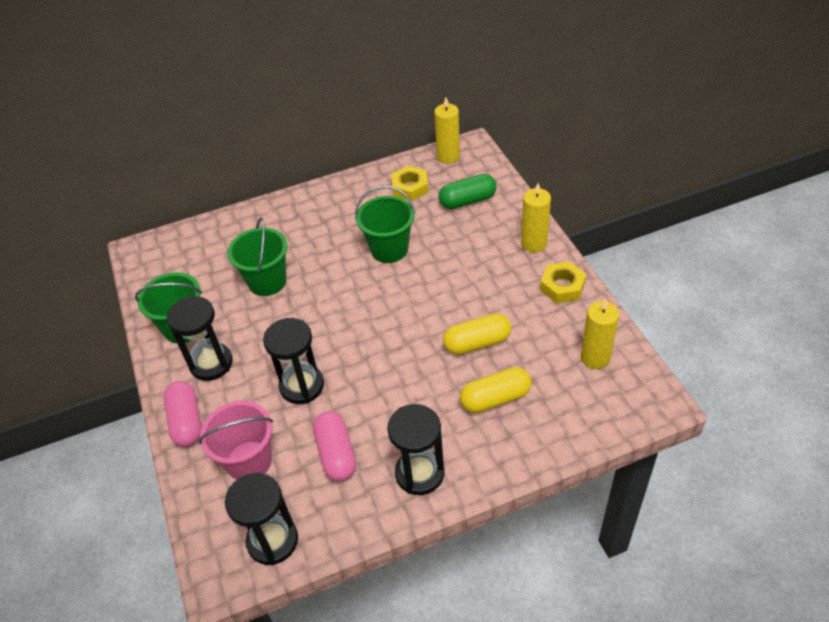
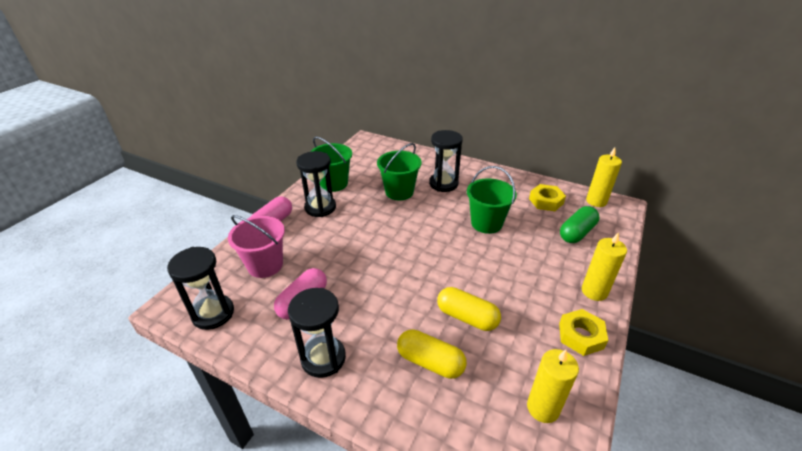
camera: 45 degrees right, 10 degrees down
(302, 386) = (340, 252): black hourglass -> black hourglass (443, 184)
(467, 201) = (576, 233): green capsule -> green capsule turned 75 degrees counterclockwise

